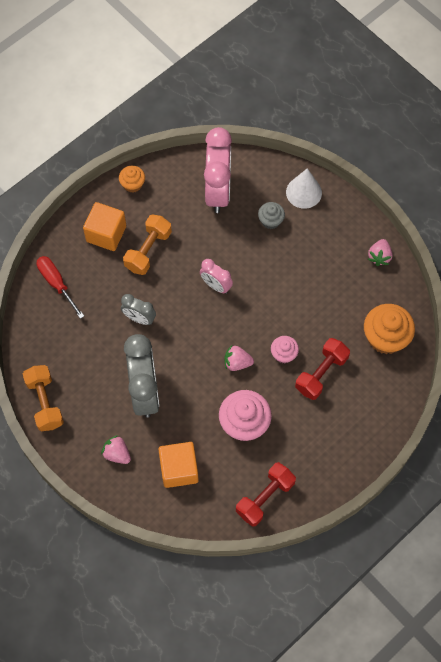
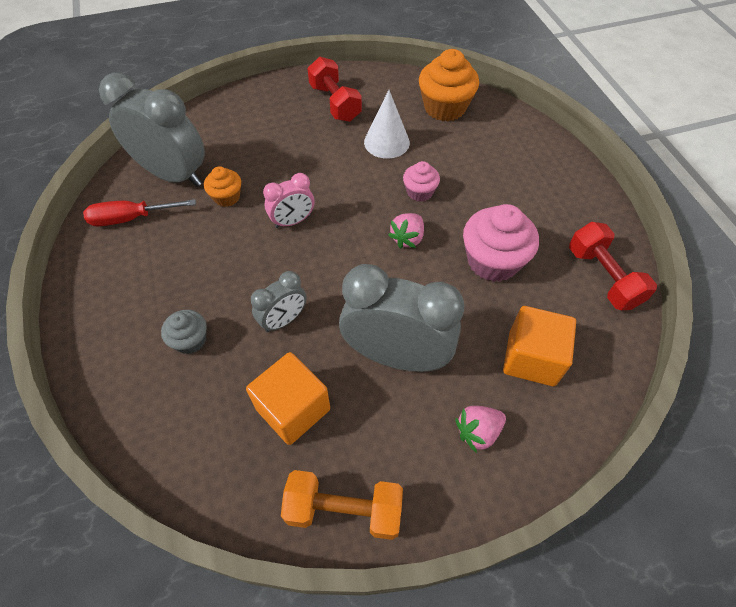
camera: 65 degrees left, 10 degrees down
(56, 283) = (156, 408): red screwdriver -> red screwdriver (130, 219)
(106, 234) = (132, 311): orange cube -> orange cube (293, 409)
(132, 184) = (89, 254): orange cupcake -> orange cupcake (227, 197)
(148, 250) = (194, 272): orange dumbbell -> none
(218, 191) = (173, 175): pink clock -> grey clock
(270, 220) = (248, 144): grey cupcake -> grey cupcake (190, 340)
(304, 192) = (236, 108): white cone -> white cone (386, 142)
(321, 373) = (461, 169): red dumbbell -> red dumbbell (335, 103)
(379, 256) = (352, 81): pink strawberry -> none

